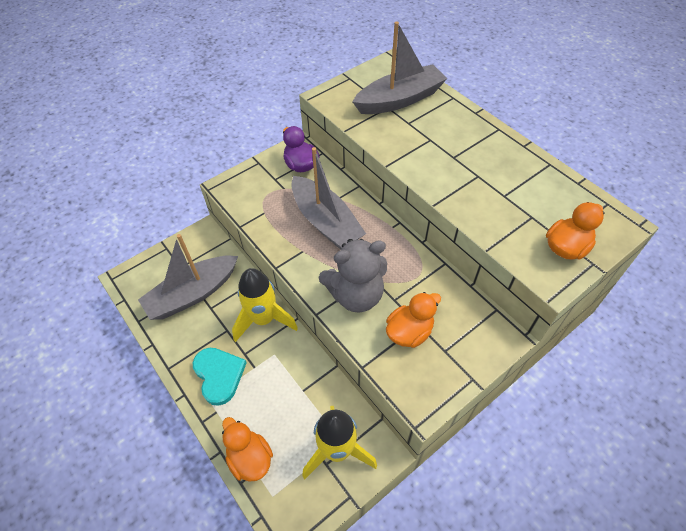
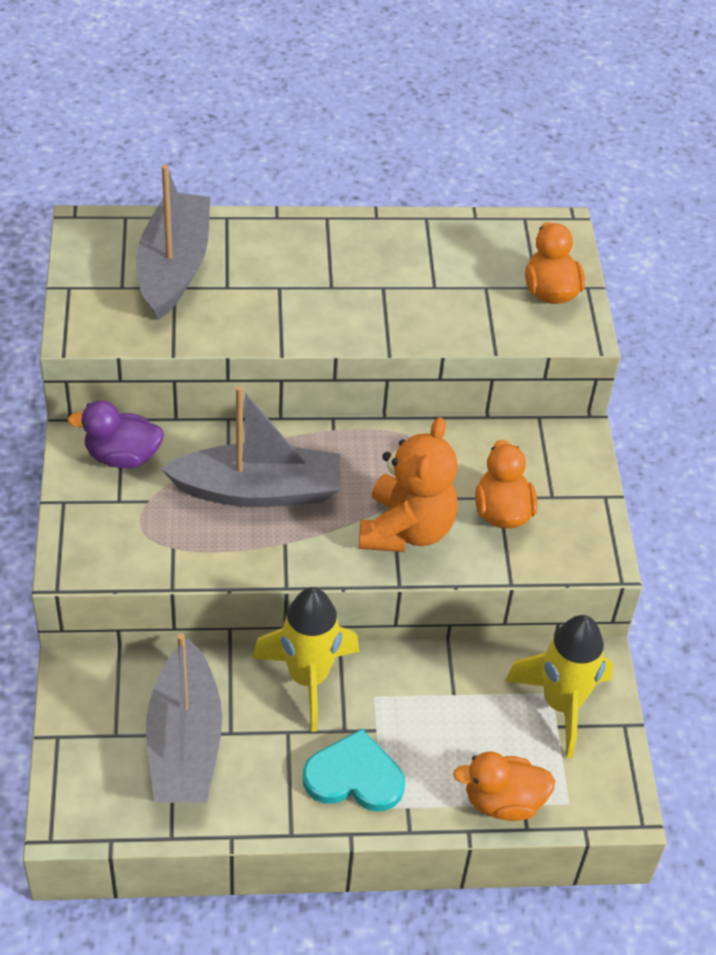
camera: 60 degrees left, 5 degrees down
(356, 295) = (406, 529): grey teddy bear -> orange teddy bear

